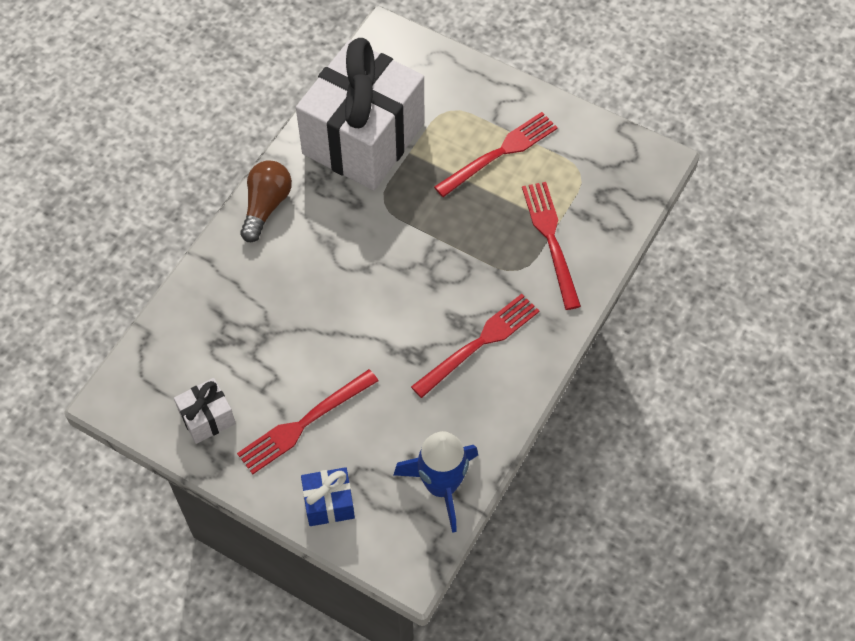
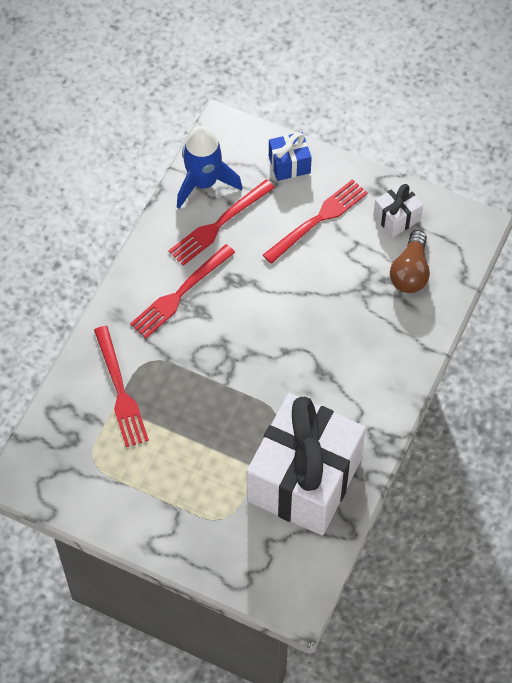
camera: 175 degrees right, 0 degrees up
(266, 206) = (385, 403): brown light bulb -> brown light bulb (410, 272)
(500, 153) = (170, 475): red fork -> red fork (219, 224)

